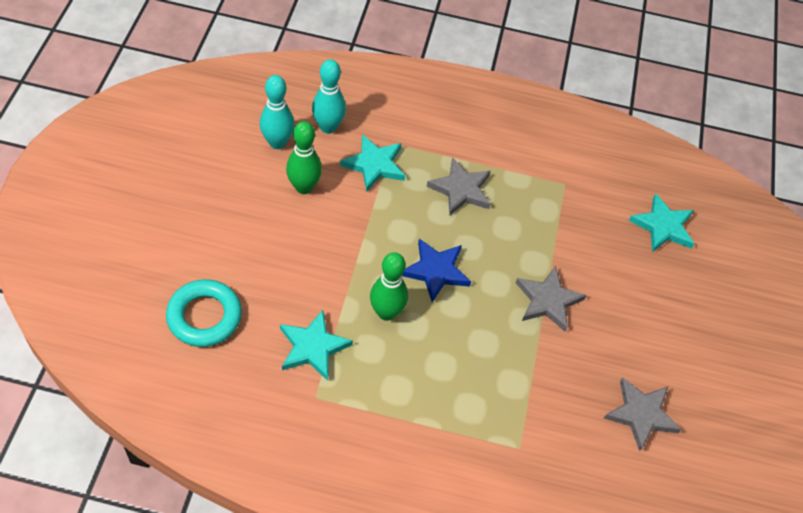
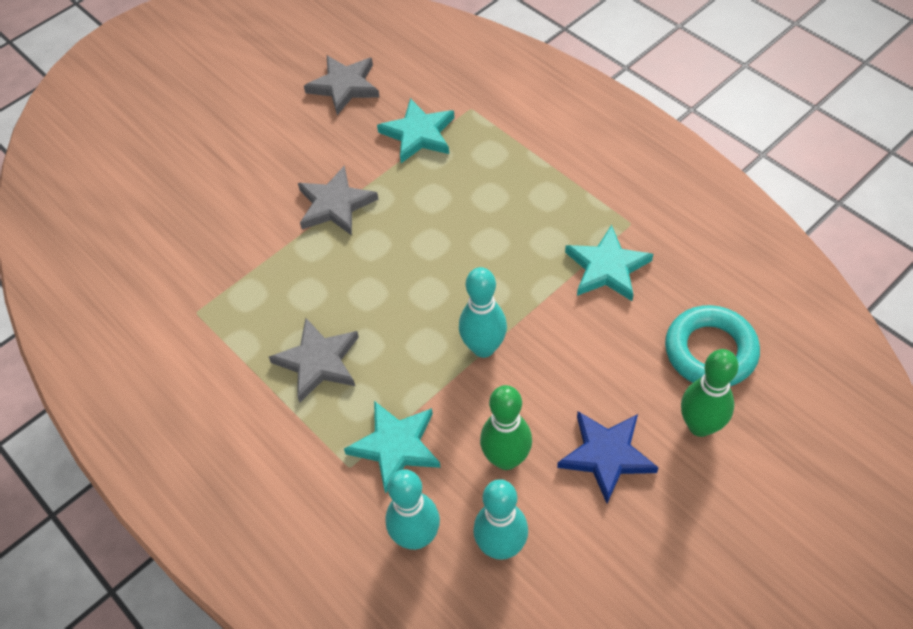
camera: 135 degrees left, 0 degrees up
(363, 246) = (483, 347): none -> turquoise bowling pin
(386, 312) = (508, 267): green bowling pin -> green bowling pin (700, 425)
(436, 271) = (423, 284): blue star -> blue star (606, 455)
(663, 226) = (146, 218): turquoise star -> turquoise star (418, 134)

